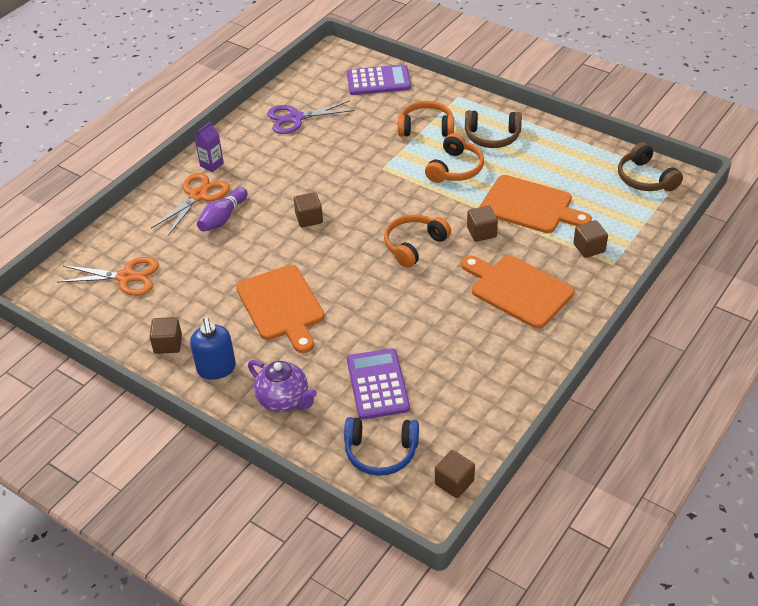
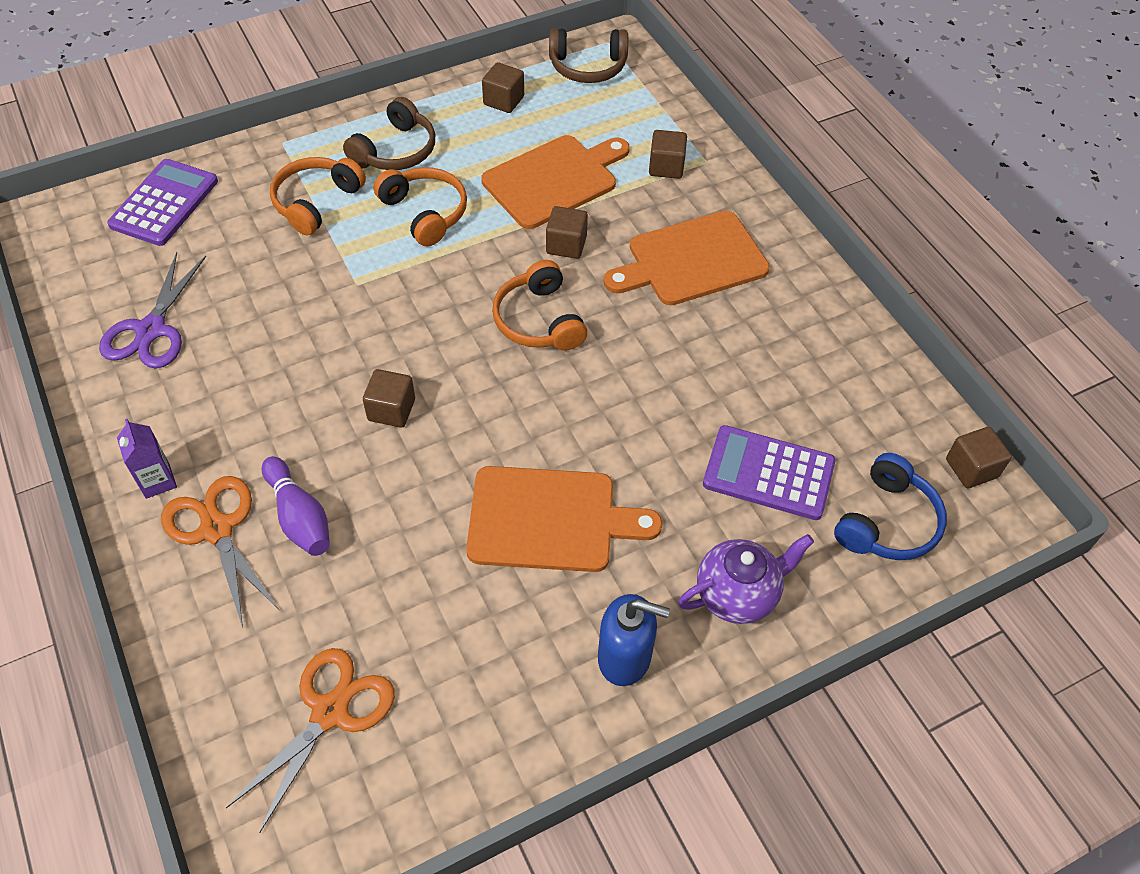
camera: 65 degrees left, 10 degrees up
(168, 344) = (530, 706): brown cube -> brown cube (503, 101)

